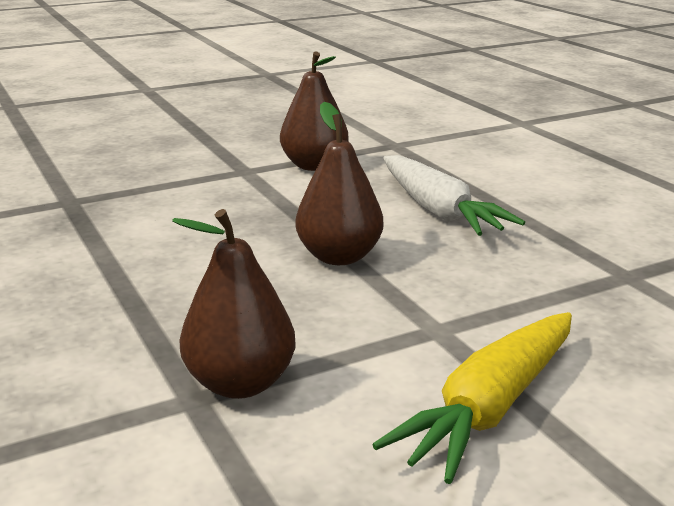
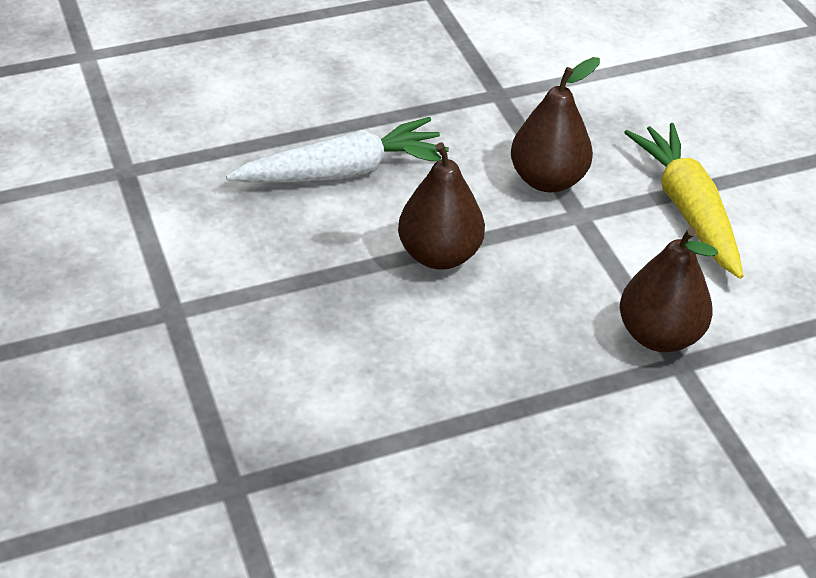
camera: 85 degrees left, 20 degrees up
(314, 166) = (177, 247): brown pear -> brown pear (547, 180)
(490, 408) = (687, 209): yellow carrot -> yellow carrot turned 150 degrees counterclockwise

